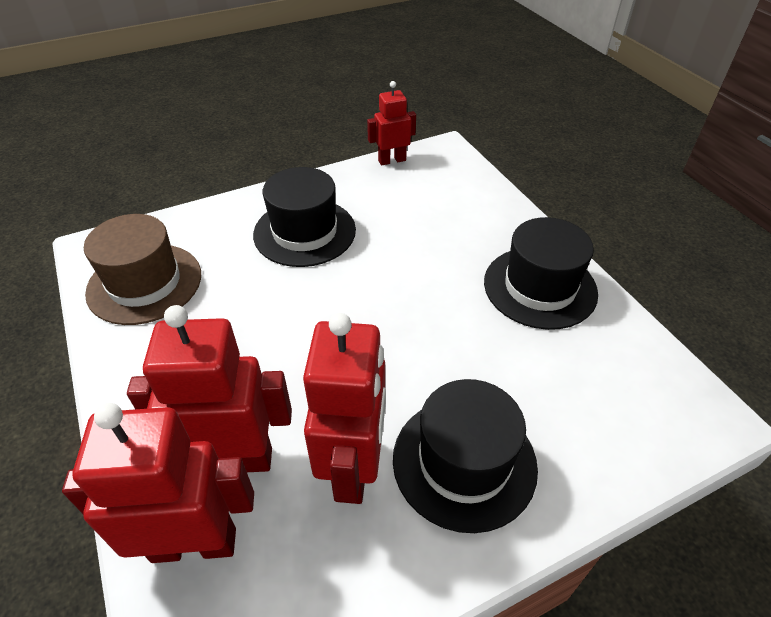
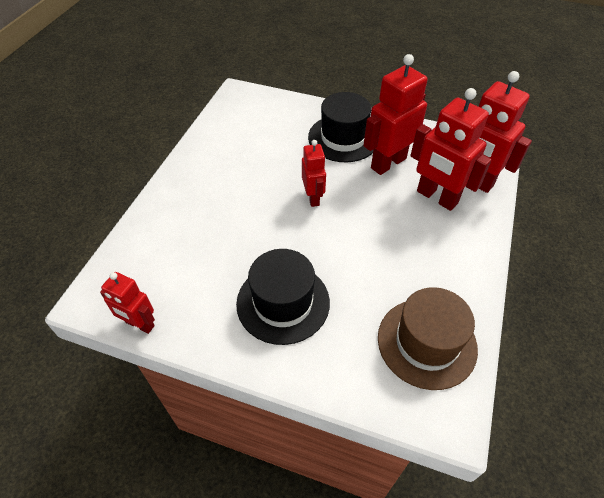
camera: 135 degrees left, 5 degrees up
(391, 337) = (313, 197): none -> red robot
(540, 287) = (211, 168): black hat -> none

